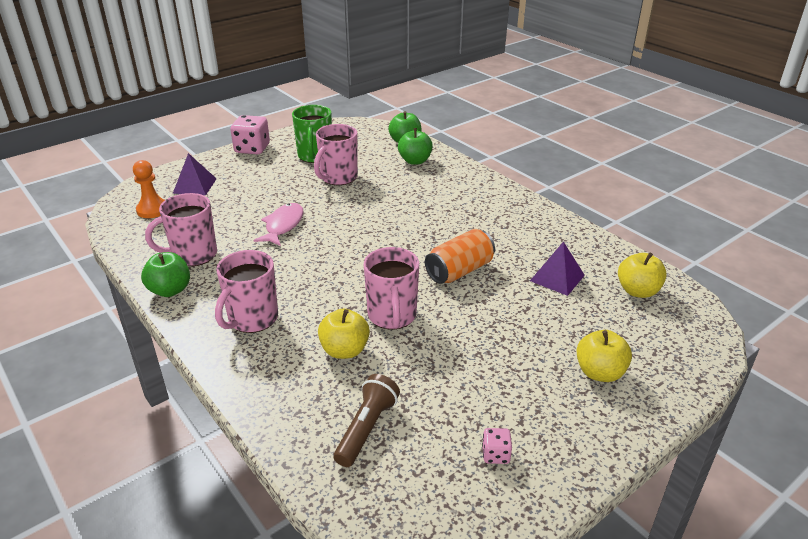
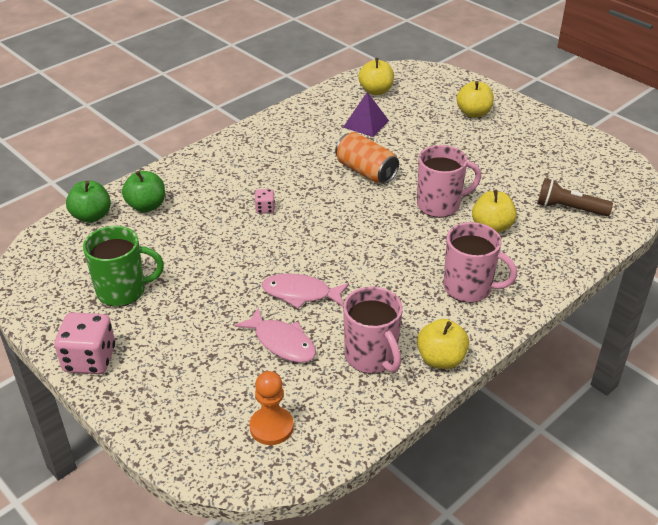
camera: 95 degrees left, 5 degrees up
(170, 290) = (441, 359): green apple -> yellow apple
(195, 186) = (202, 398): purple pyramid -> none
(231, 216) = (282, 342): none -> pink fish
(338, 178) = (186, 263): pink mug -> none
(495, 454) = (566, 155): pink dice -> pink dice (265, 209)

